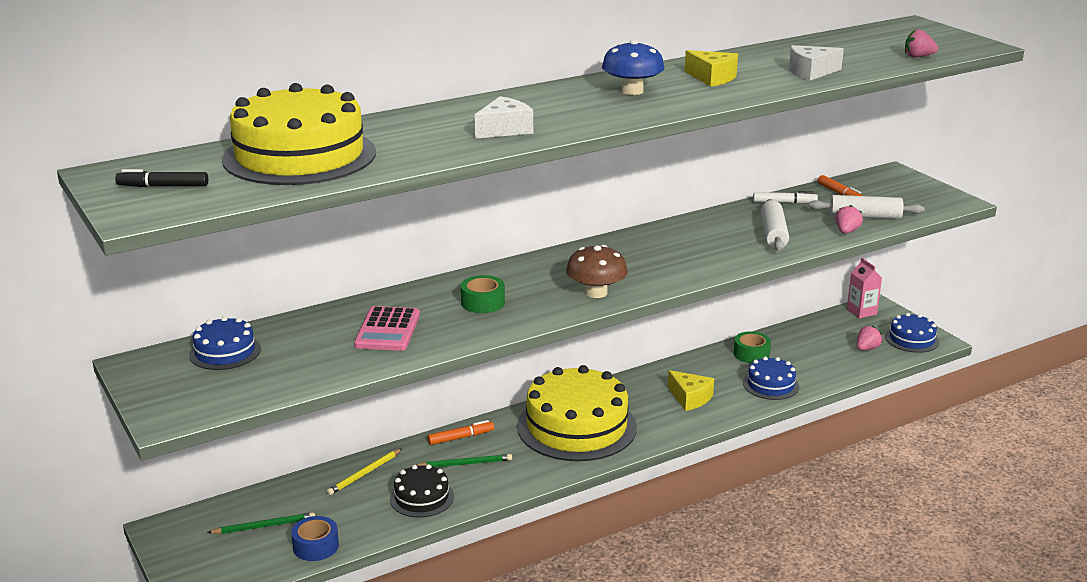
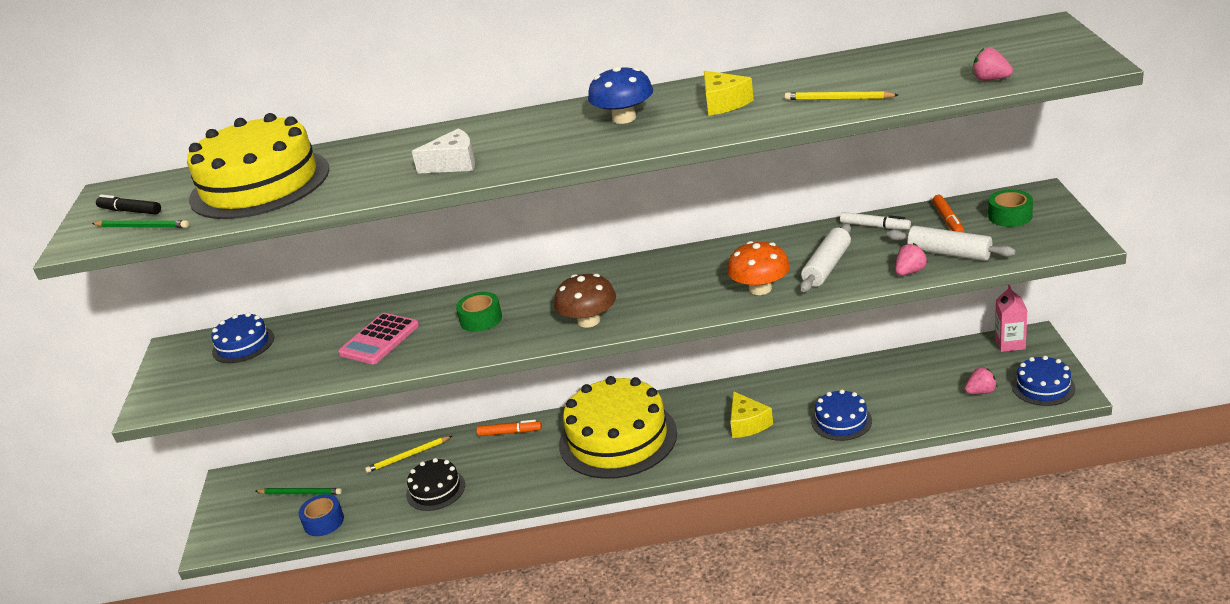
camera: 30 degrees right, 5 degrees up
(465, 464) = (494, 461): green pencil -> green pencil (143, 227)
(732, 254) = (760, 289): none -> orange mushroom
(751, 354) = (848, 380): green tape -> green tape (1010, 216)
(811, 72) = (838, 99): white cheese -> yellow pencil

